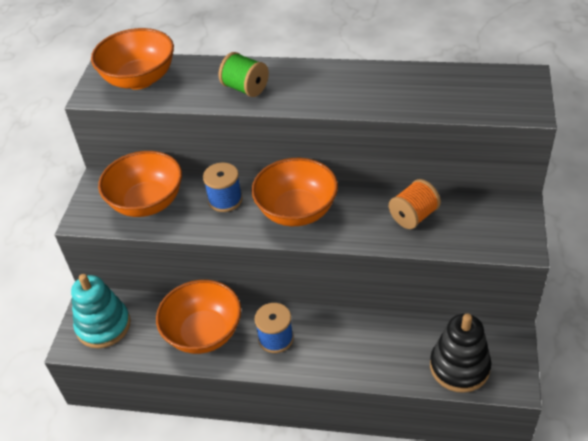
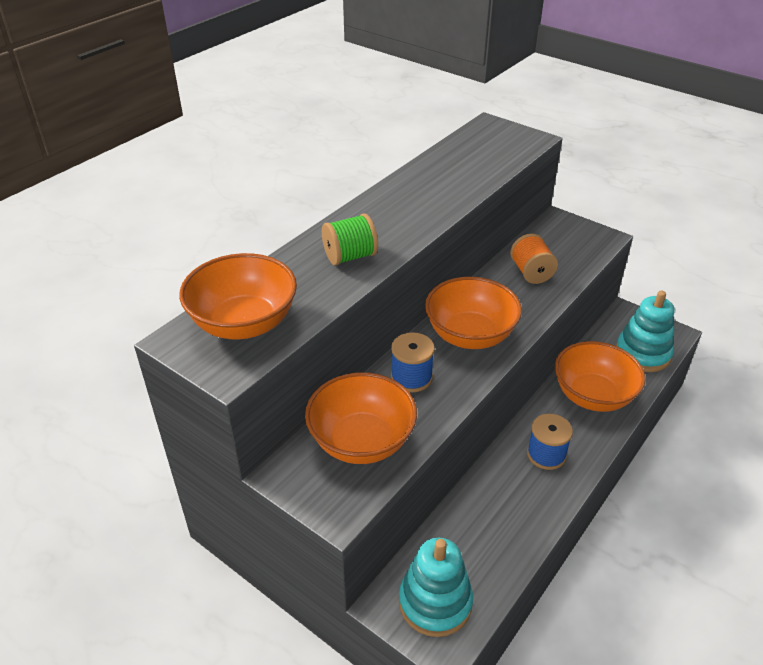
camera: 65 degrees left, 5 degrees down
(203, 333) = (505, 509): orange bowl -> orange bowl (592, 396)
(459, 367) = (642, 353): black stacking toy -> turquoise stacking toy

